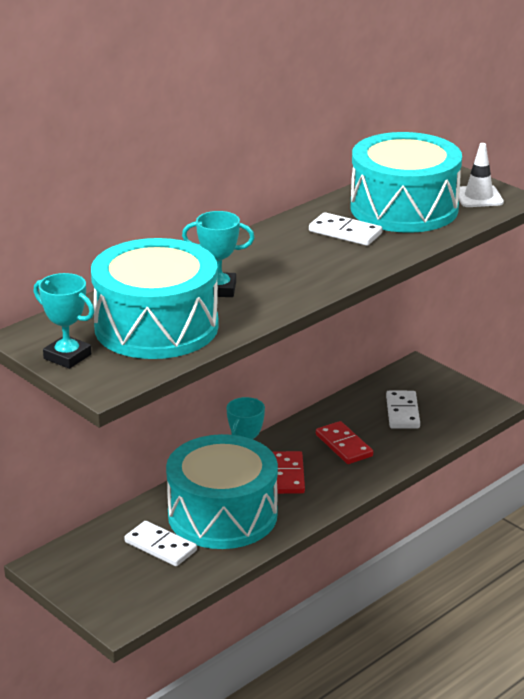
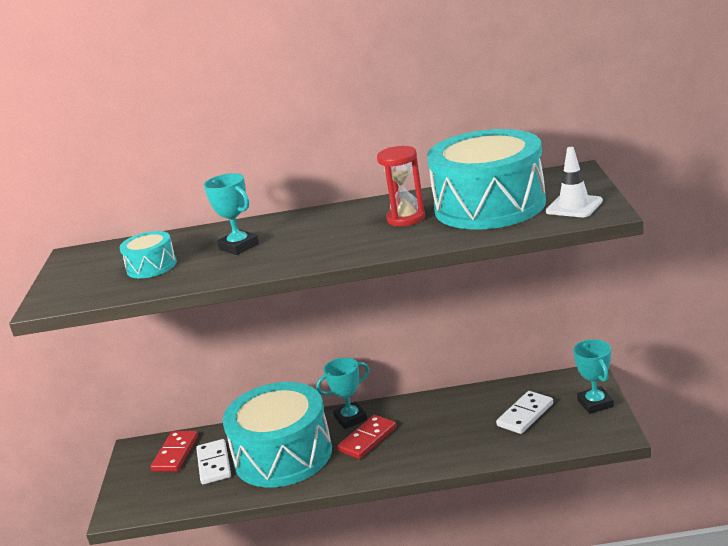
camera: 45 degrees right, 5 degrees down
(67, 356) = (67, 275): turquoise trophy -> turquoise trophy (595, 403)
(156, 327) = (151, 266): turquoise drum -> turquoise drum, size x0.45
(343, 445) = (441, 428): red domino -> red domino (175, 453)
(345, 232) = (406, 218): white domino -> red hourglass

